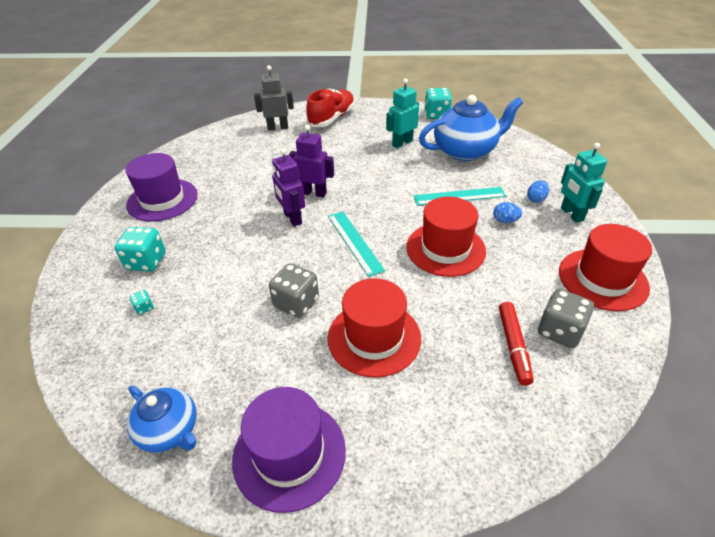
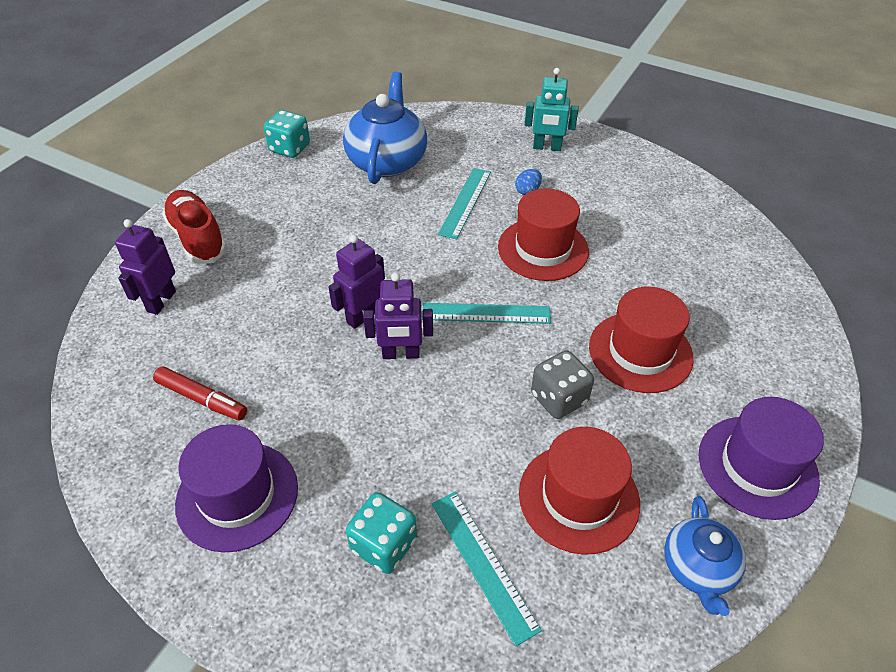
camera: 65 degrees left, 5 degrees up
(144, 308) = (483, 563): turquoise dice -> turquoise ruler
(170, 430) = (698, 568): blue teapot -> blue teapot turned 120 degrees clockwise
(278, 127) = (161, 301): grey robot -> purple robot
(402, 143) = (324, 200): turquoise robot -> none
(513, 346) = (692, 263): red marker -> red marker (202, 399)
(536, 199) = (509, 156): blue egg -> none
(559, 331) = (687, 229): grey dice -> none
(602, 279) = (640, 175): red hat -> red hat (578, 497)

